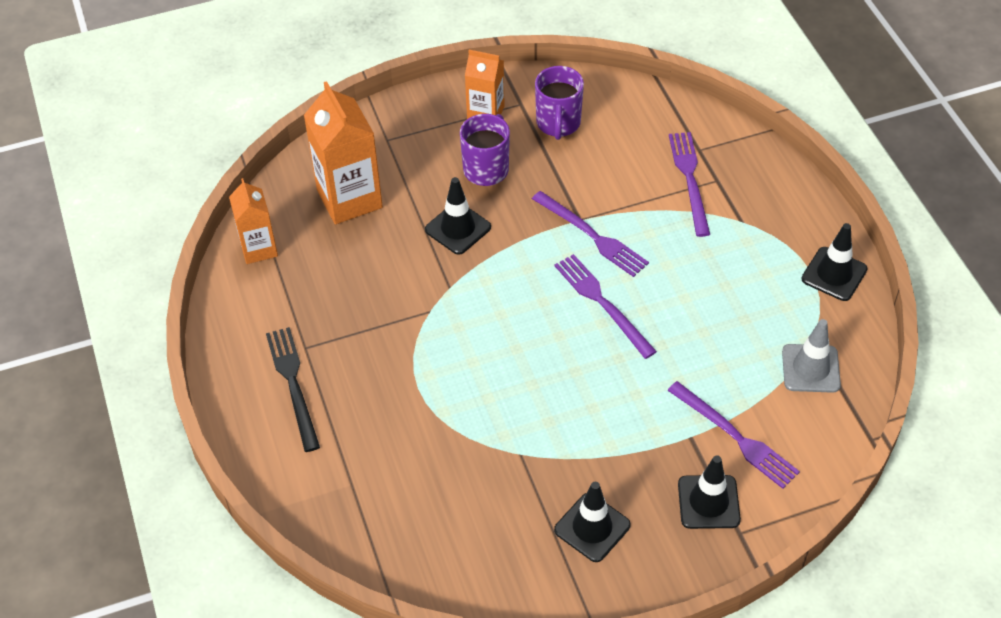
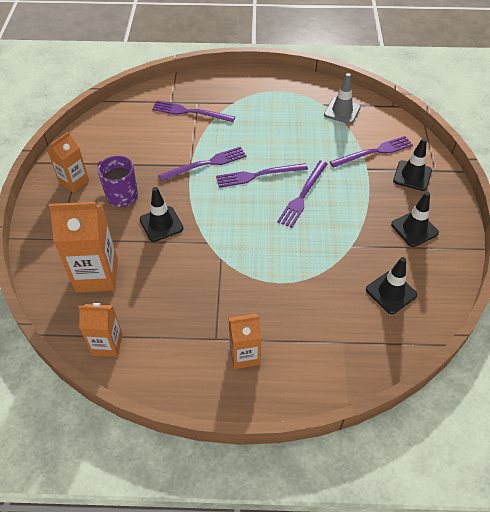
camera: 70 degrees left, 0 degrees up
(293, 384) = (244, 355): black fork -> orange carton
(558, 124) = (108, 151): purple mug -> none
(589, 368) = (303, 195): none -> purple fork
(834, 274) = (286, 83): black traffic cone -> black traffic cone (391, 292)

